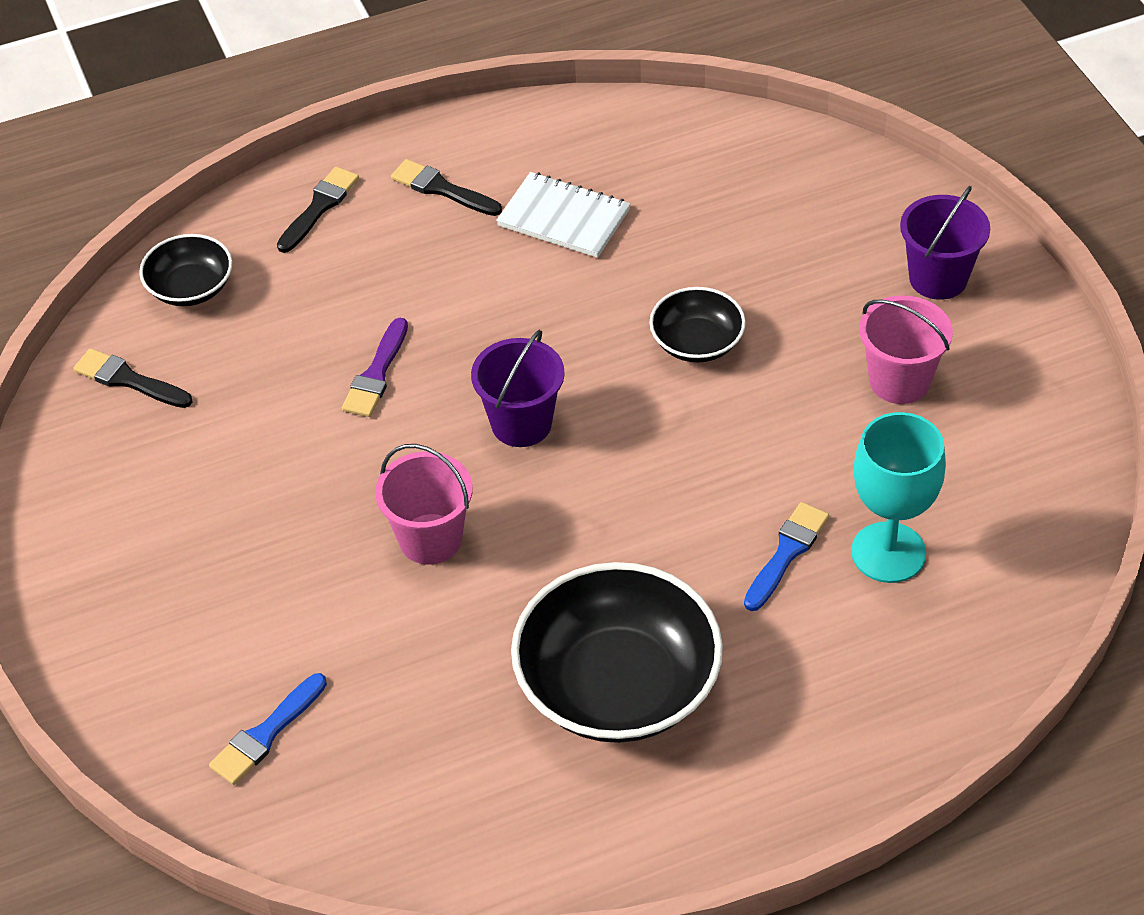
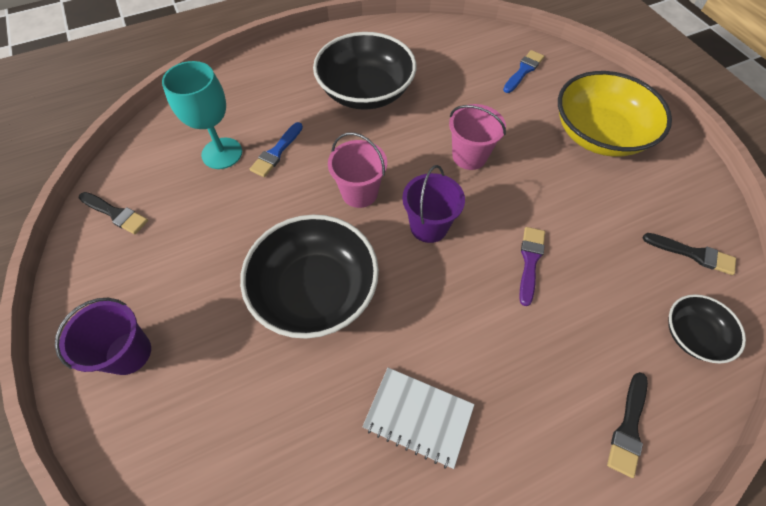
camera: 175 degrees right, 10 degrees up
(174, 578) = (599, 134): none -> yellow bowl
(442, 189) = (529, 453): black brush -> black brush (115, 214)
(697, 342) = (315, 290): black bowl -> black bowl, size x1.93
(899, 381) = (184, 261): pink bucket -> pink bucket (359, 193)

